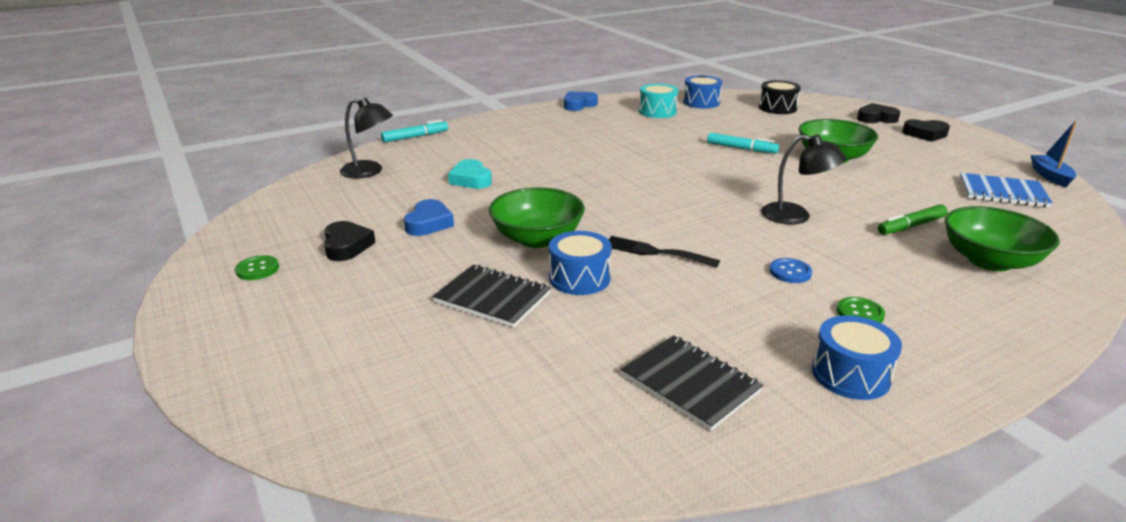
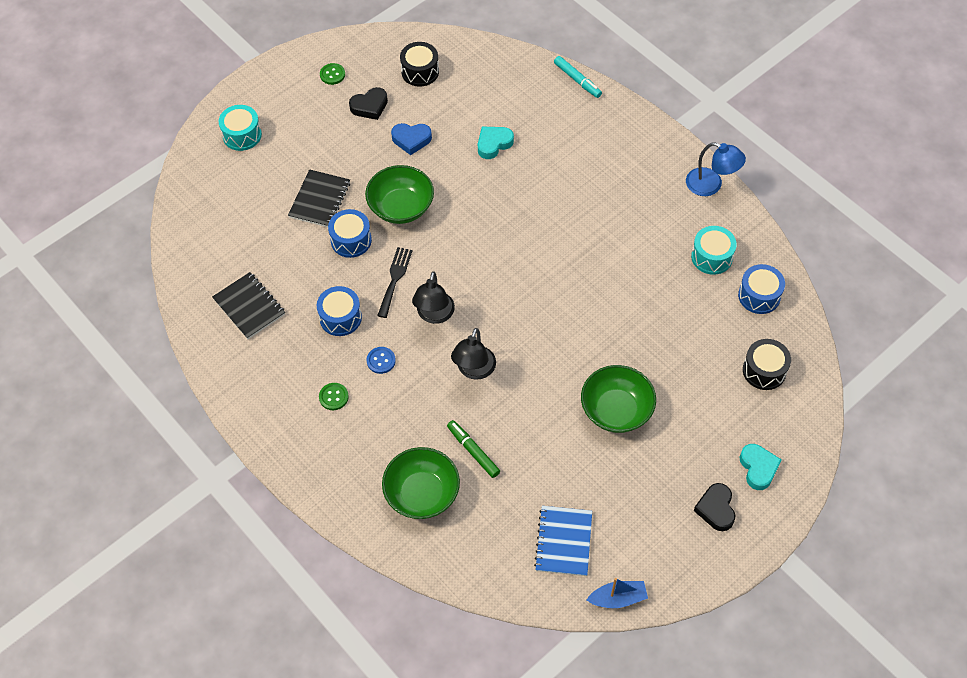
camera: 80 degrees right, 30 degrees up
(301, 366) = (242, 135): none -> turquoise drum
(320, 209) = (420, 72): none -> black drum
(369, 171) = (492, 75): black lamp -> black lamp (434, 315)
(579, 105) = (711, 185): blue heart -> blue lamp
(690, 383) = (249, 306): black notebook -> black notebook turned 75 degrees counterclockwise
(741, 148) = (620, 333): turquoise marker -> none
(850, 374) = (267, 384): blue drum -> blue drum (340, 317)
(876, 118) = (758, 468): black heart -> turquoise heart

